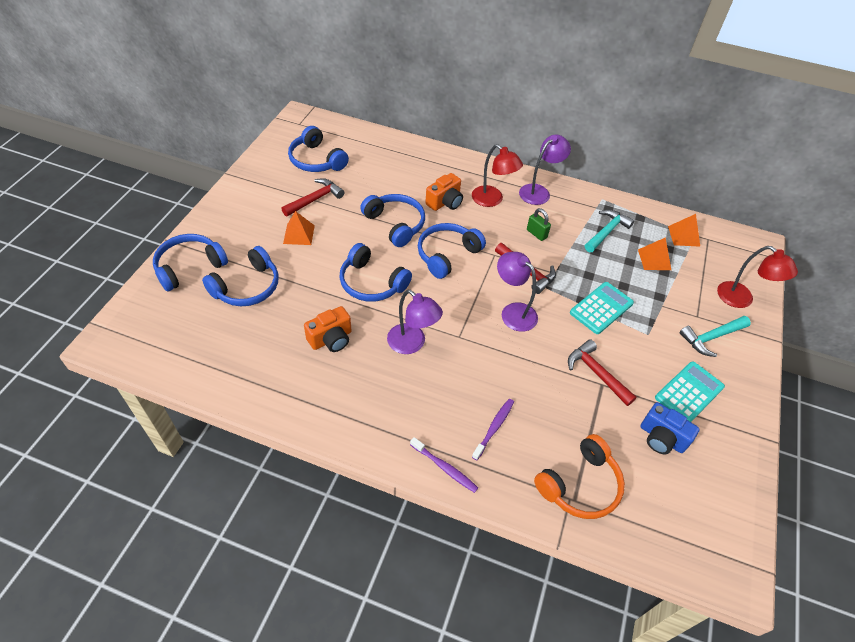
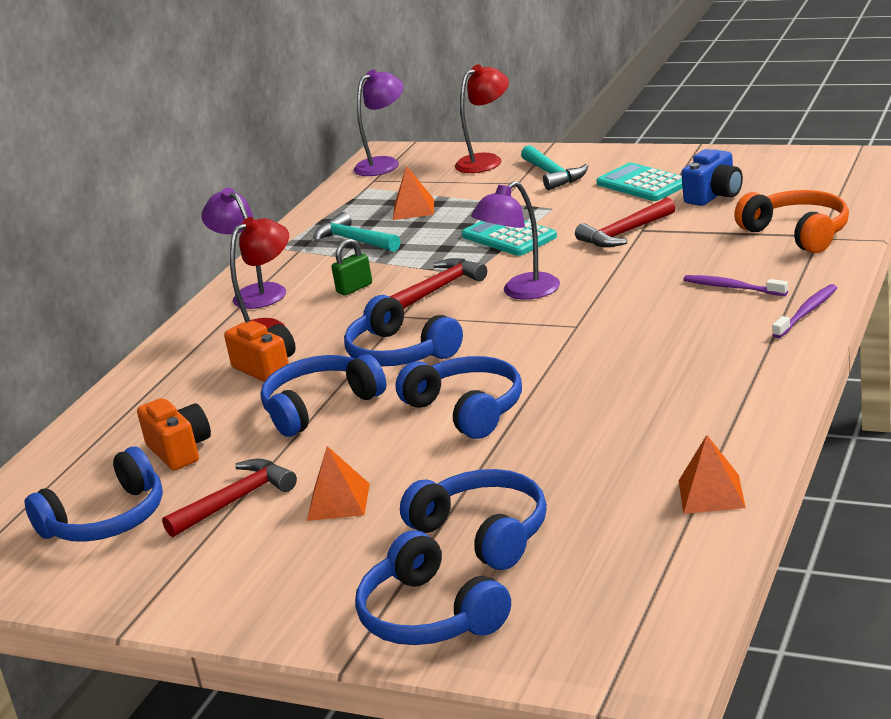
camera: 80 degrees left, 25 degrees down
(315, 199) = (236, 500): red hammer -> red hammer turned 90 degrees clockwise
(331, 339) = (598, 427): orange camera -> orange camera (180, 450)
(371, 283) = (467, 409): blue headphones -> blue headphones turned 75 degrees counterclockwise
(412, 344) = (597, 359): purple lamp -> purple lamp (384, 164)
(684, 236) = (367, 193): orange pyramid -> orange pyramid (711, 493)

